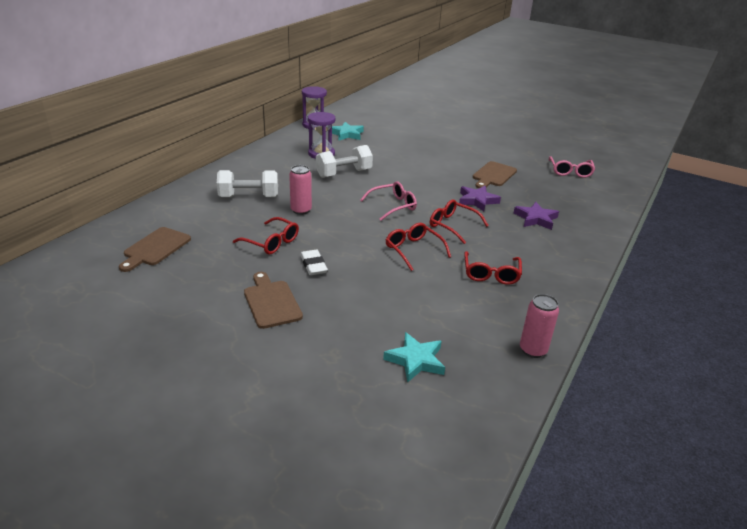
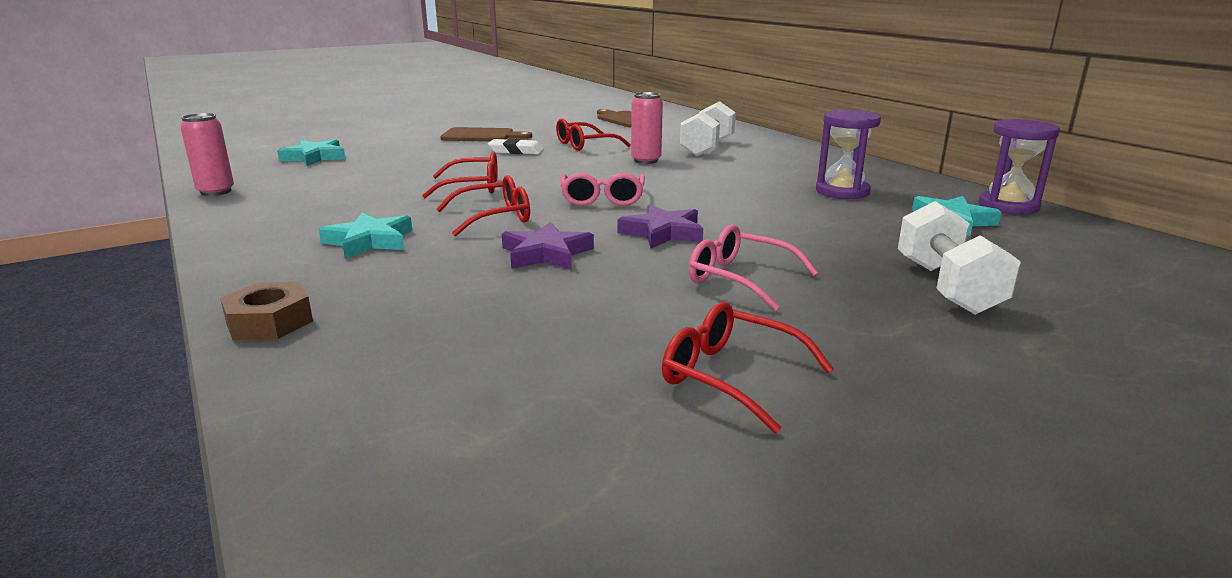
camera: 120 degrees right, 10 degrees down
(344, 173) = (748, 192): white dumbbell -> white dumbbell (947, 287)
(491, 274) = (352, 208): red glasses -> red glasses (731, 377)
(493, 175) = (638, 302): brown cutting board -> none
(519, 246) = (369, 241): none -> turquoise star
(535, 219) = (413, 280): purple star -> purple star (663, 233)
(570, 171) = (553, 431): pink glasses -> pink glasses (740, 279)
(598, 231) = (269, 322): none -> brown nut

